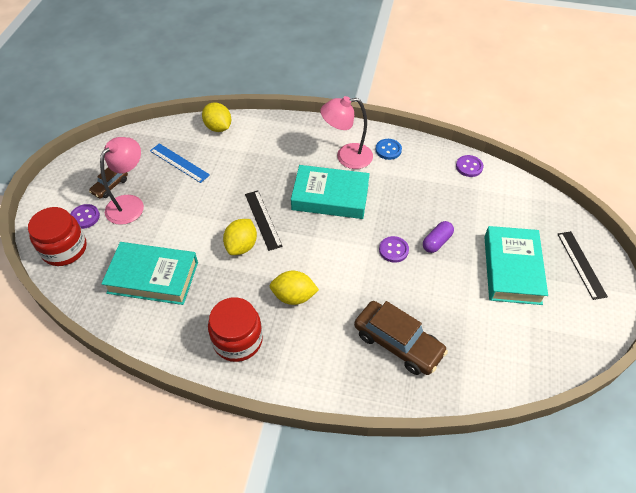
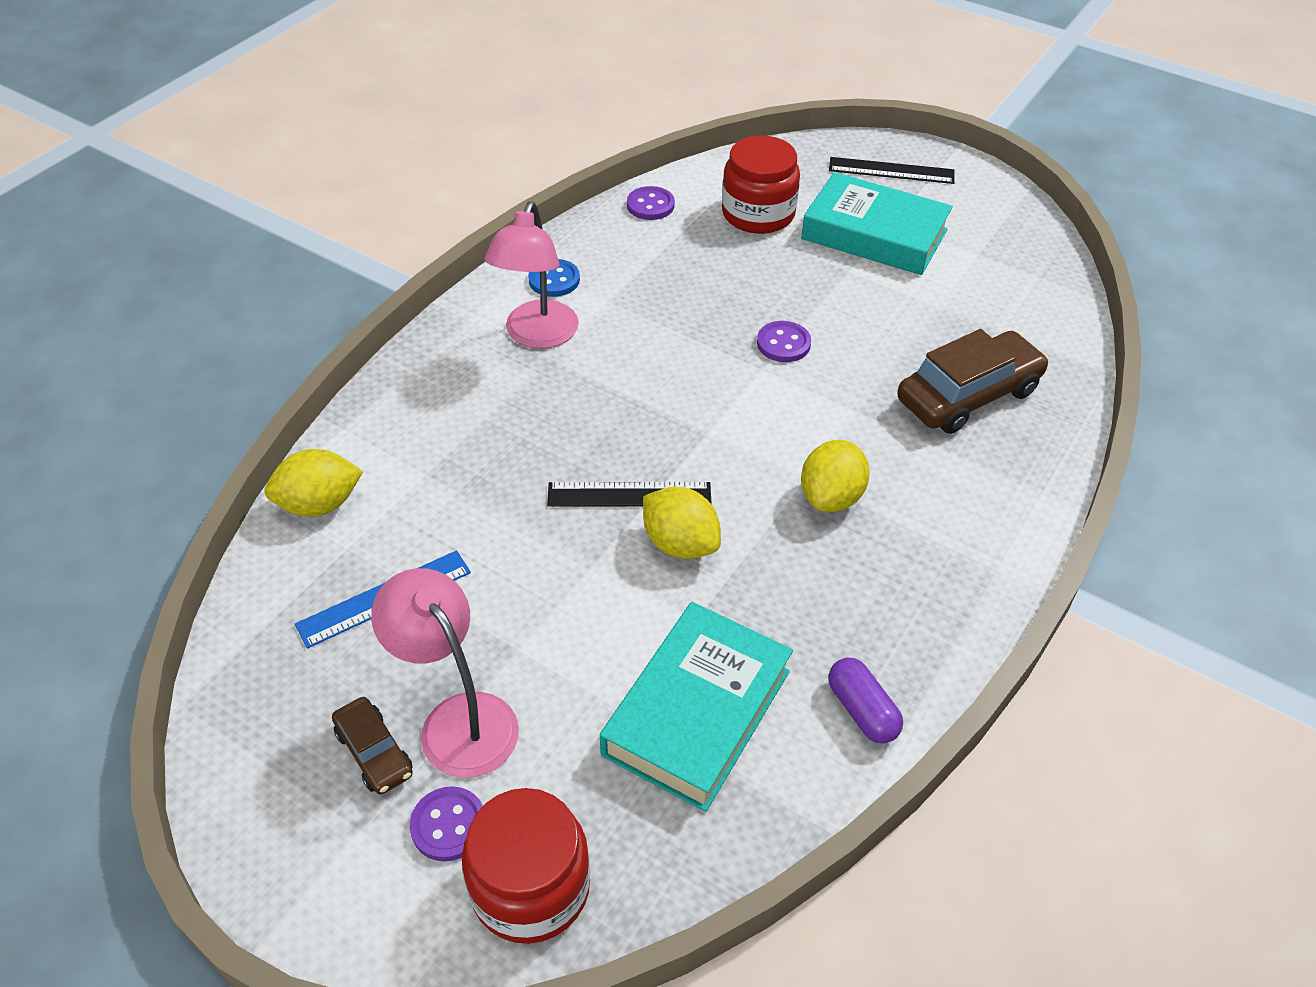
camera: 70 degrees left, 5 degrees down
(237, 340) = (900, 602): red jar -> red jar (758, 214)
(330, 197) = (624, 385): turquoise book -> none
(437, 242) = (788, 291): purple capsule -> purple capsule (862, 710)

